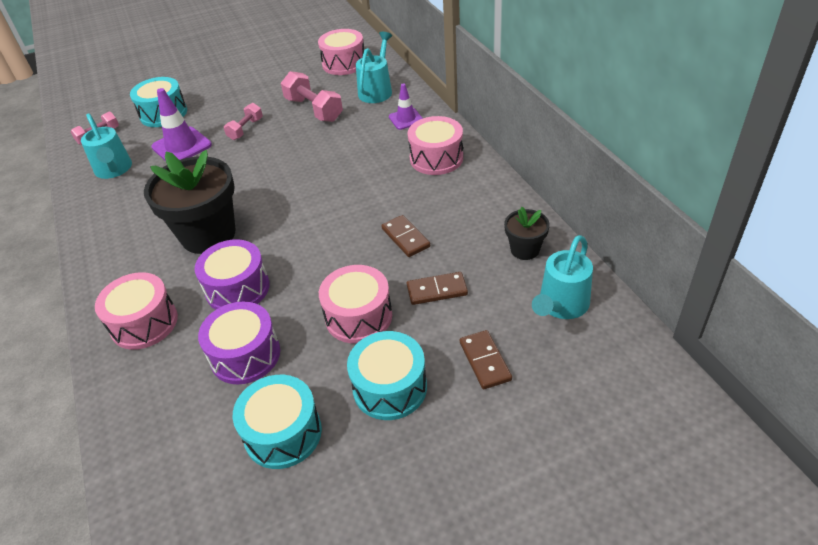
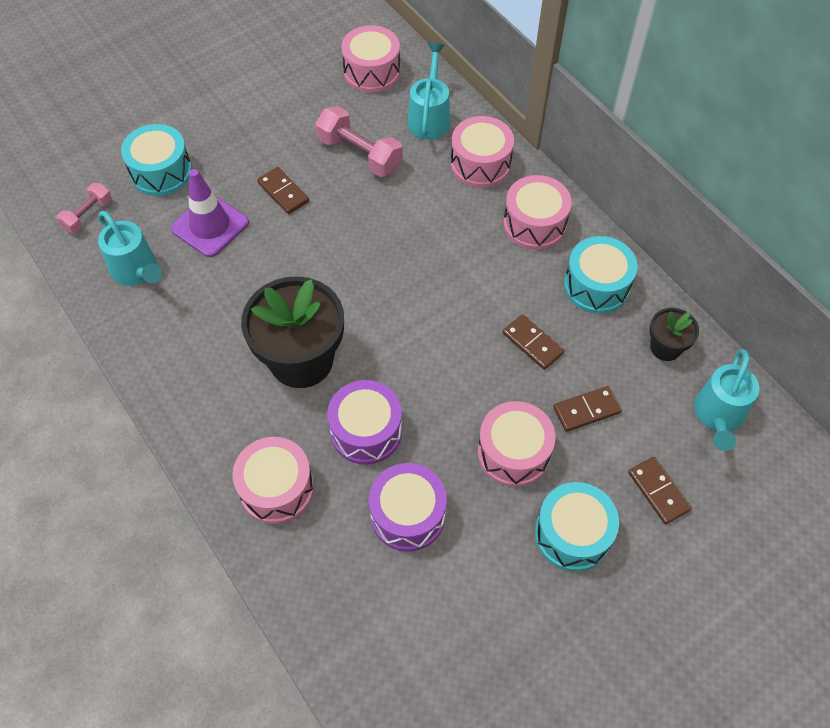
camera: 15 degrees left, 15 degrees up
(245, 129) = (283, 192): pink dumbbell -> brown domino
(283, 433) = (481, 600): turquoise drum -> turquoise drum (596, 286)
(406, 119) = (480, 164): purple traffic cone -> pink drum

